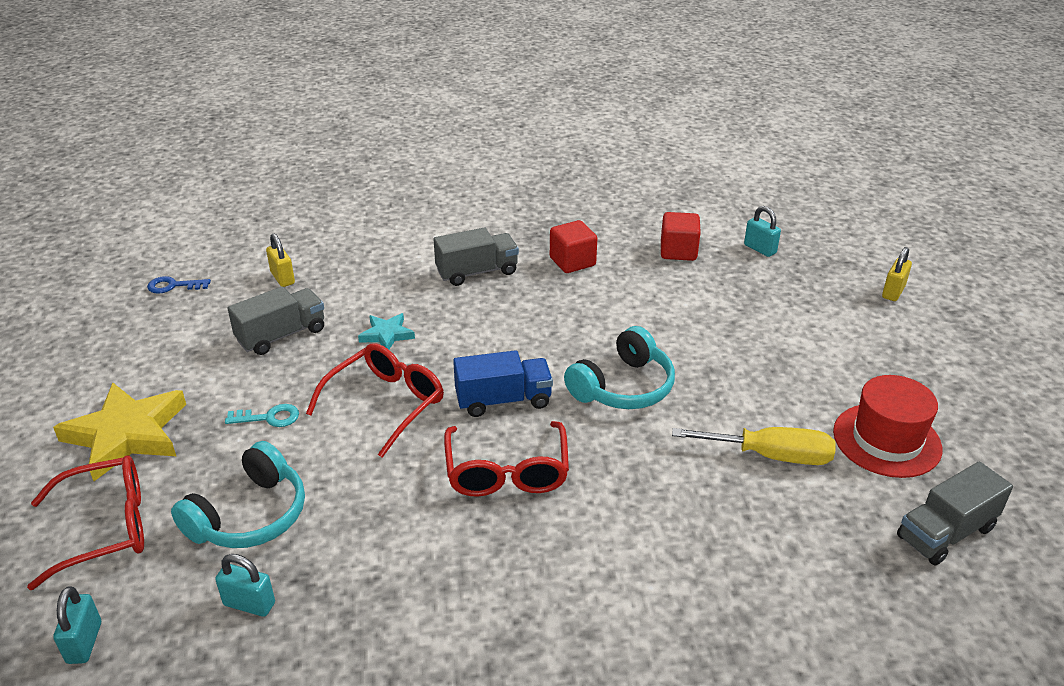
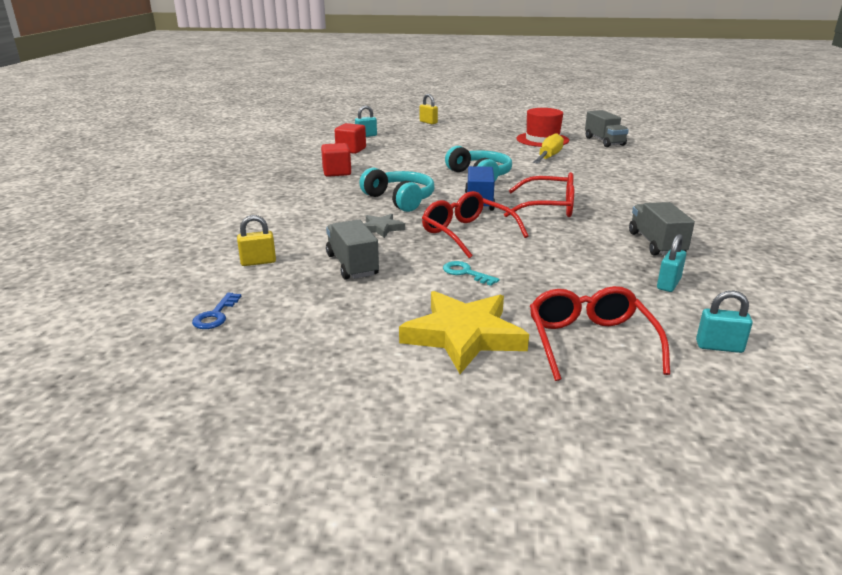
camera: 75 degrees left, 10 degrees down
(249, 515) = (580, 282): turquoise headphones -> turquoise headphones (400, 199)
(269, 417) = (465, 273): turquoise key -> turquoise key turned 60 degrees counterclockwise
(386, 335) = (381, 228): turquoise star -> grey star
(477, 272) = (322, 197): grey truck -> grey truck (656, 244)

